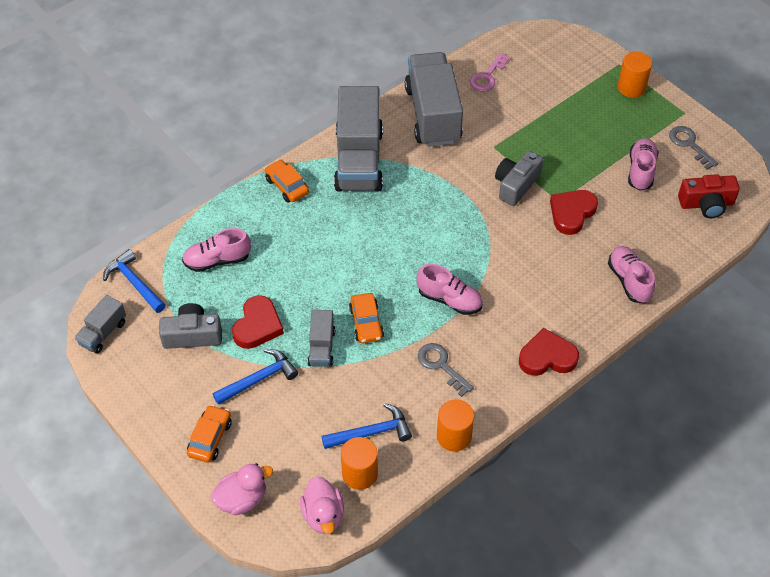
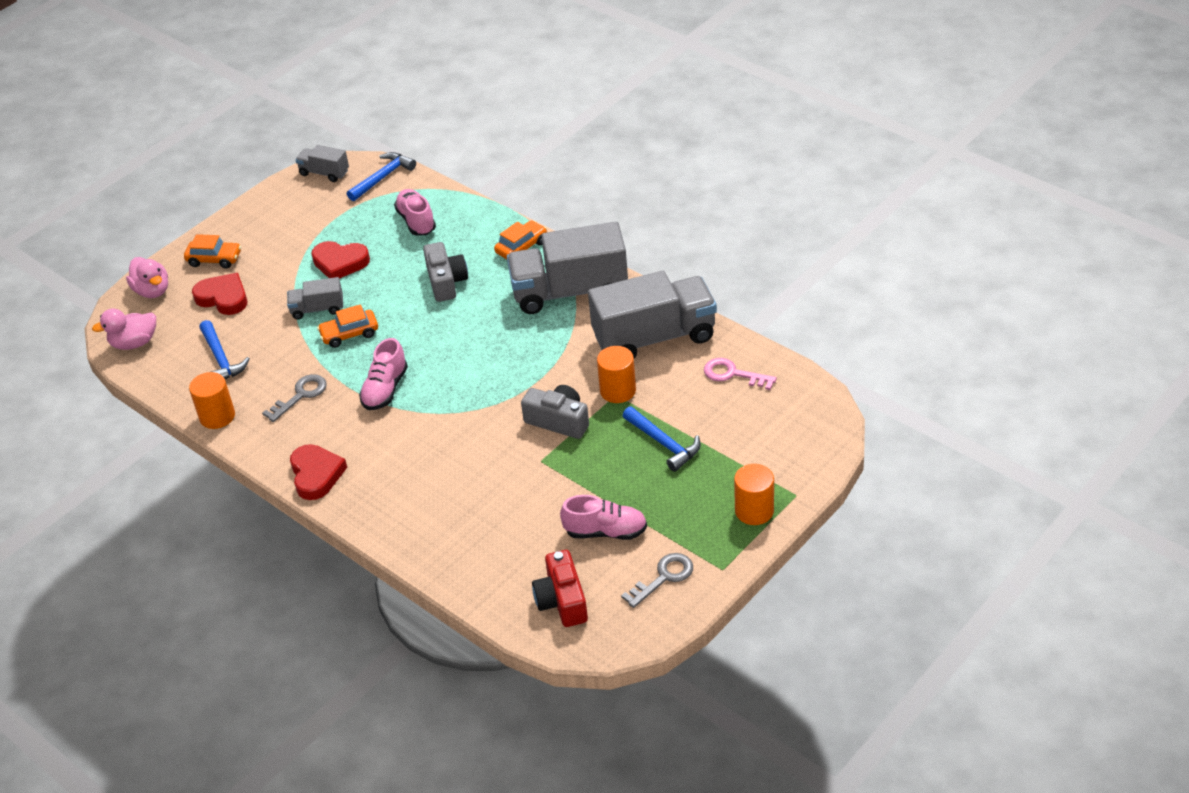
camera: 85 degrees right, 10 degrees down
(192, 335) = (326, 225): grey camera -> grey camera (446, 282)
(259, 379) = (279, 276): blue hammer -> blue hammer (664, 443)
(360, 473) = (176, 359): orange cylinder -> orange cylinder (618, 391)
(571, 213) = (524, 474): red heart -> red heart (223, 298)
(629, 280) = (428, 534): pink shoe -> none

